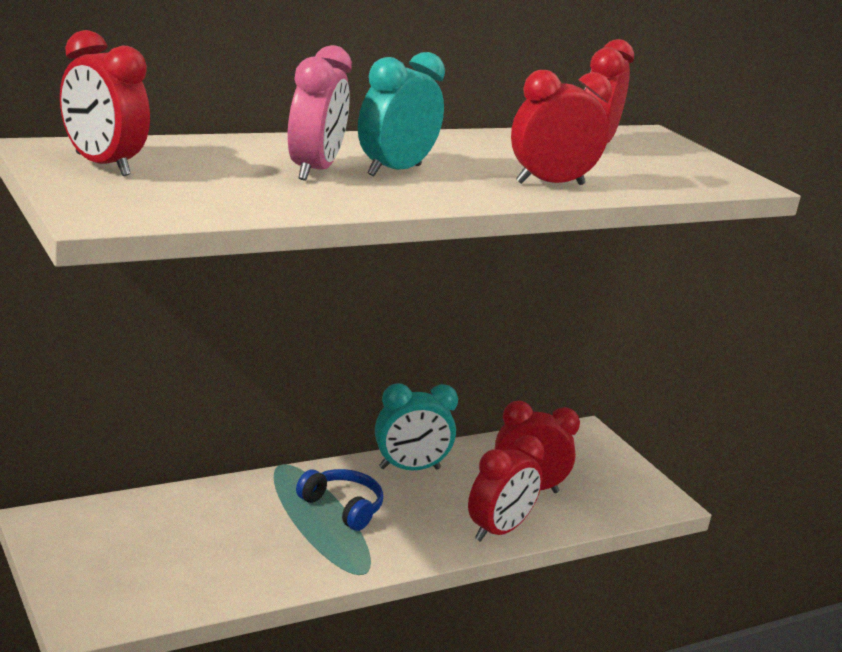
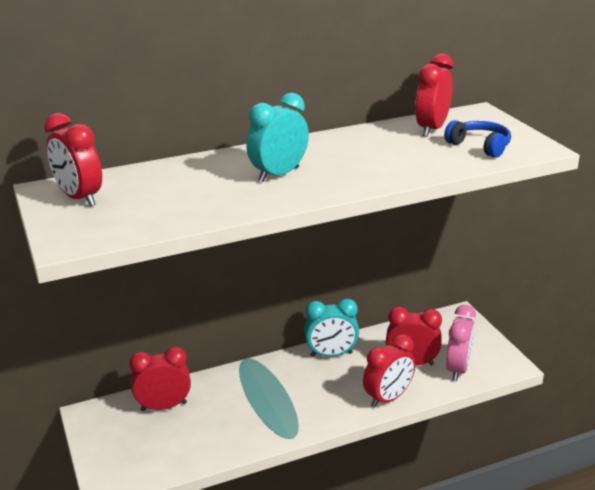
camera: 10 degrees right, 5 degrees up
(313, 170) = (222, 182): pink clock -> pink clock (458, 369)
(342, 507) = (282, 388): blue headphones -> blue headphones (479, 146)
(550, 184) = (389, 171): red clock -> red clock (163, 406)

